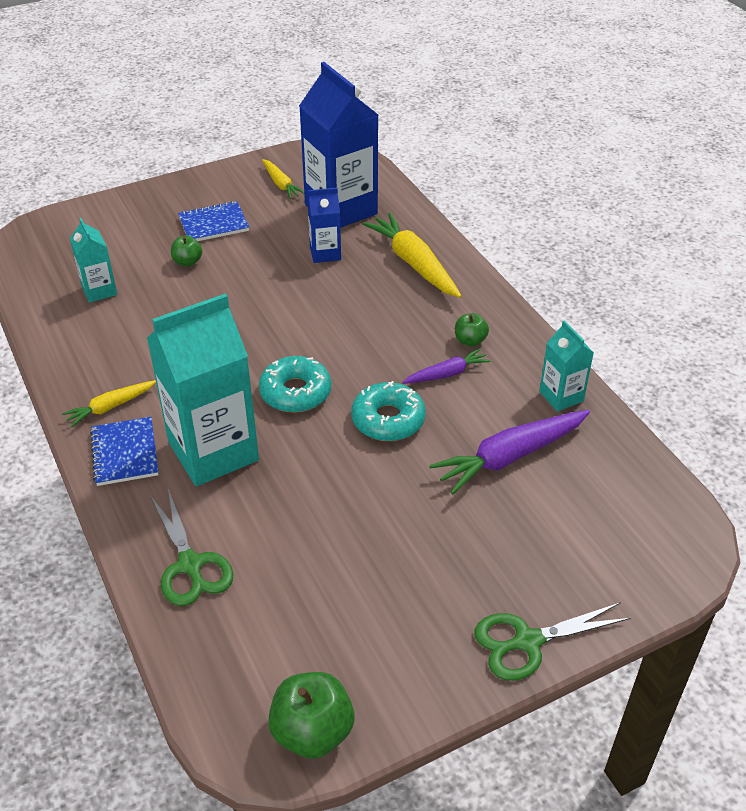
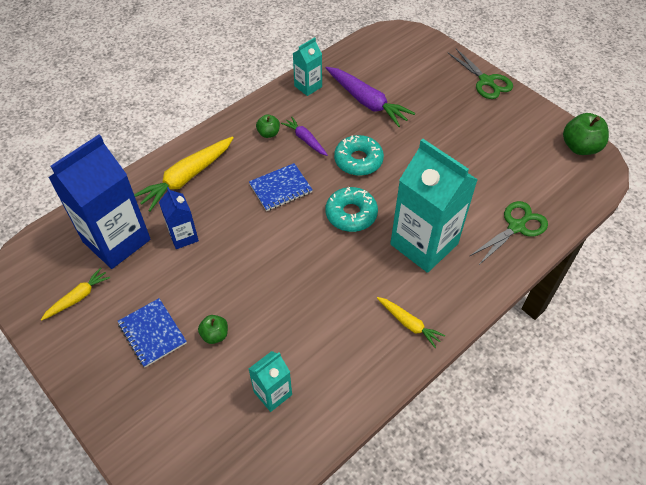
camera: 105 degrees left, 10 degrees up
(125, 453) = (448, 296): blue notebook -> blue notebook (280, 188)

